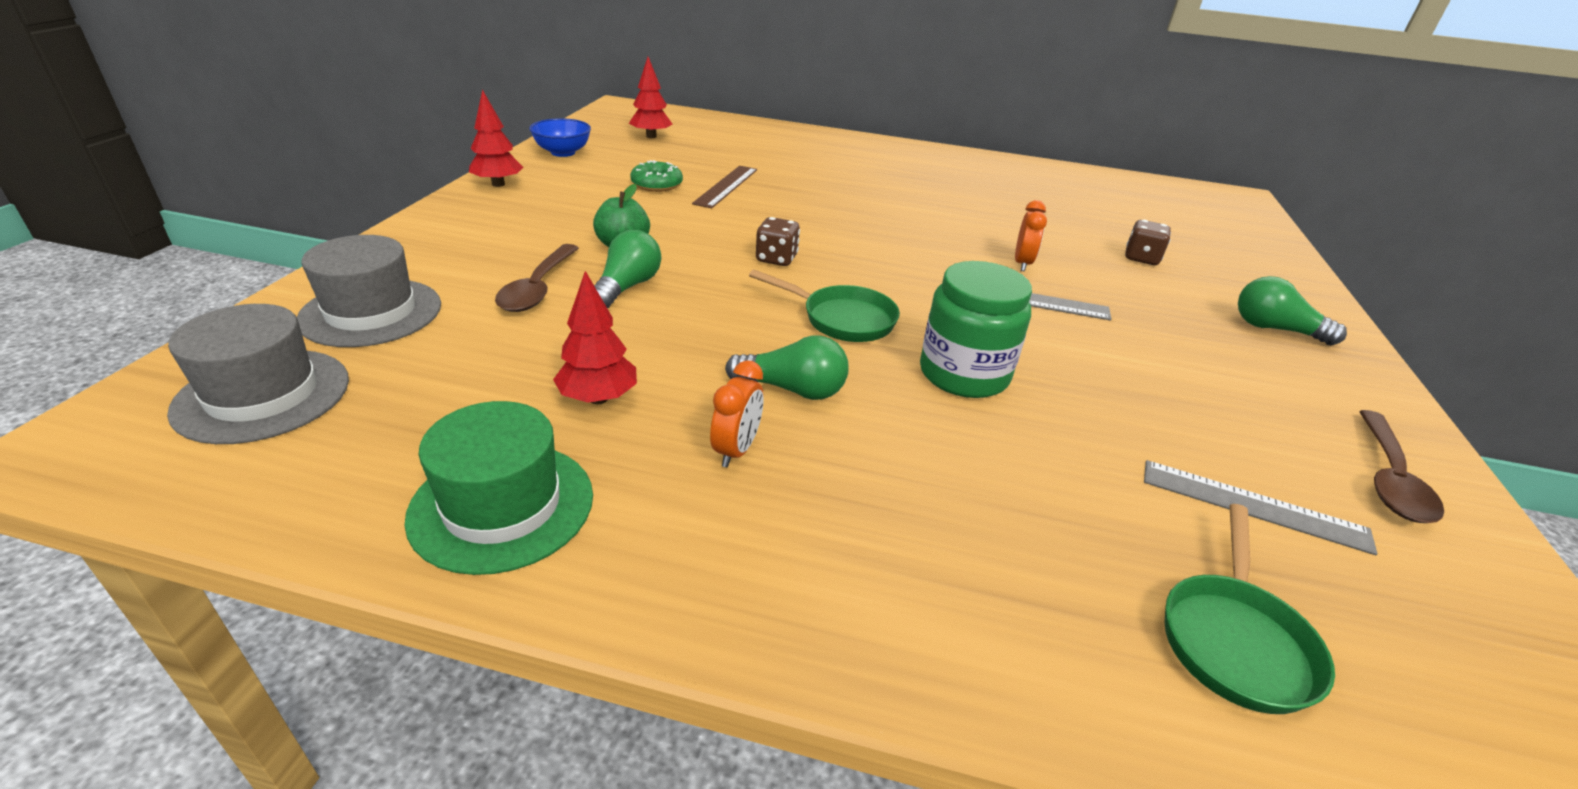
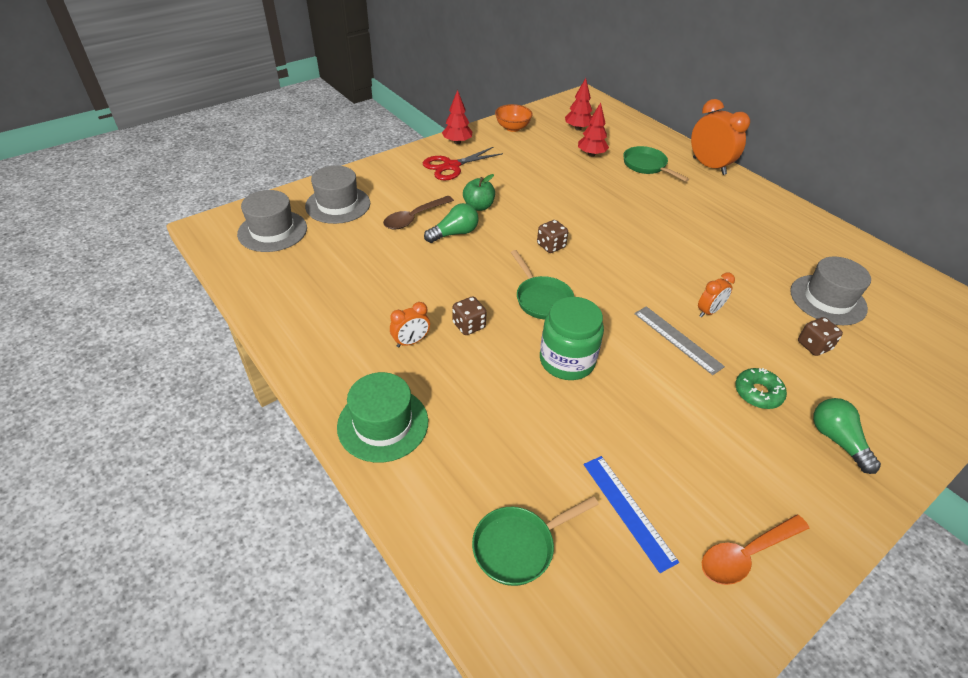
camera: 40 degrees right, 10 degrees up
(502, 506) = (306, 319): green hat -> green hat (383, 424)
(523, 212) = (451, 166): none -> red scissors
(563, 152) = (512, 128): blue bowl -> orange bowl
(598, 398) = (383, 289): red tree -> red tree (591, 154)
(657, 184) = (541, 168): green donut -> green donut (758, 393)
(726, 186) = (581, 183): brown ruler -> none
(778, 153) = (647, 166): none -> green pan
(793, 389) = (469, 325): green light bulb -> brown dice
(840, 139) = (709, 166): none -> orange clock
(1094, 217) = (828, 299): none -> grey hat
(1253, 506) = (628, 511): grey ruler -> blue ruler
(1389, 479) = (746, 554): brown spoon -> orange spoon

